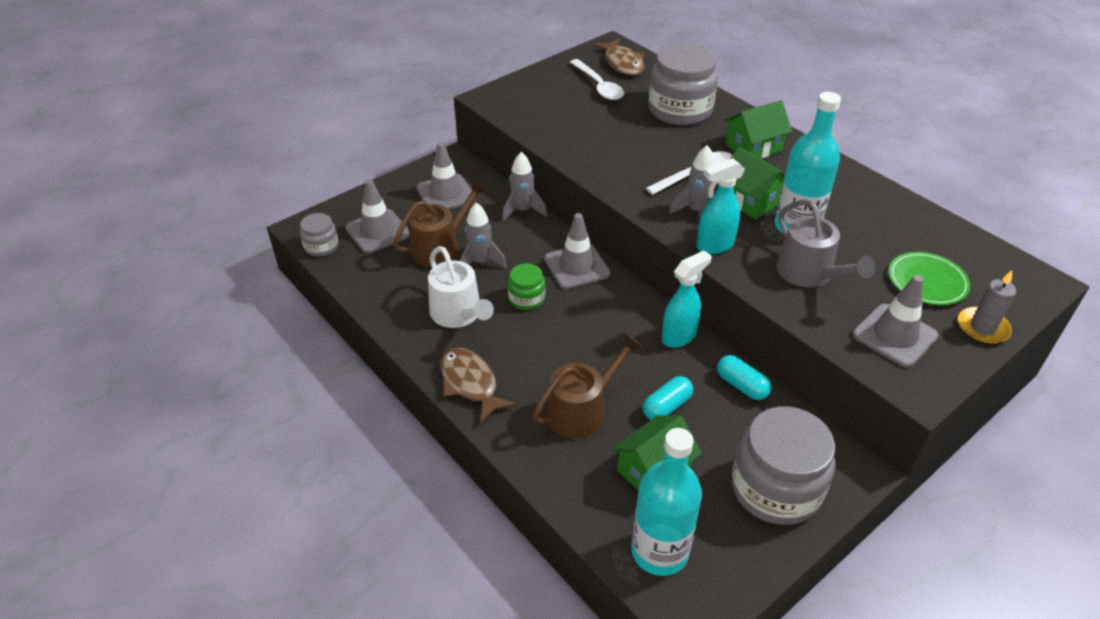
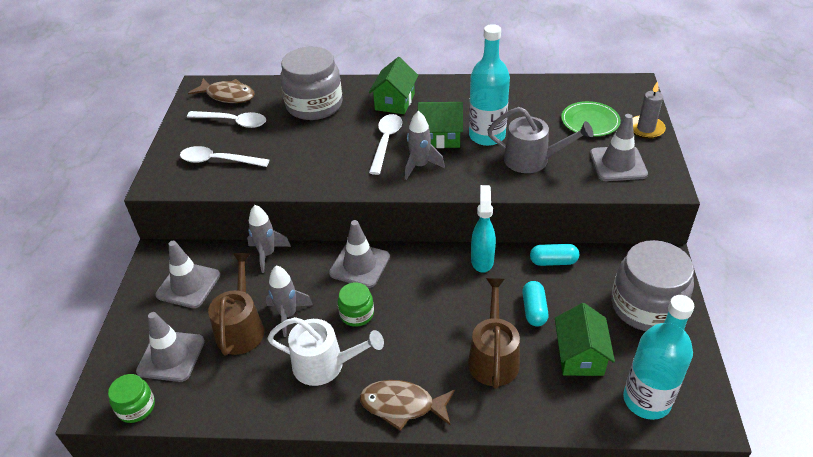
camera: 45 degrees left, 0 degrees up
(321, 246) = (136, 407): grey jar -> green jar
(549, 108) = (218, 161): none -> white spoon
(714, 246) = (460, 181): turquoise spray bottle -> none

